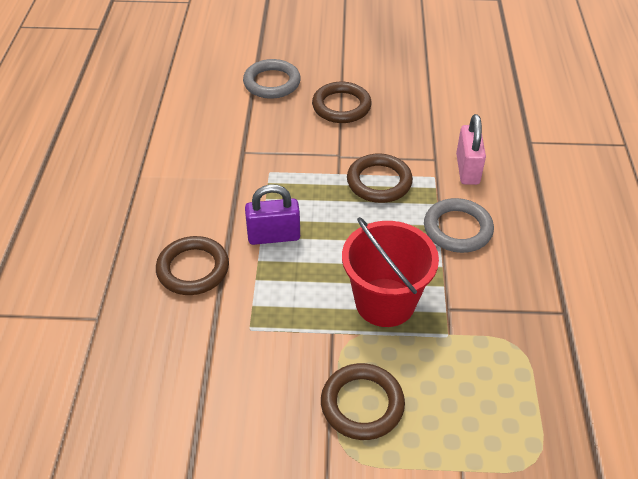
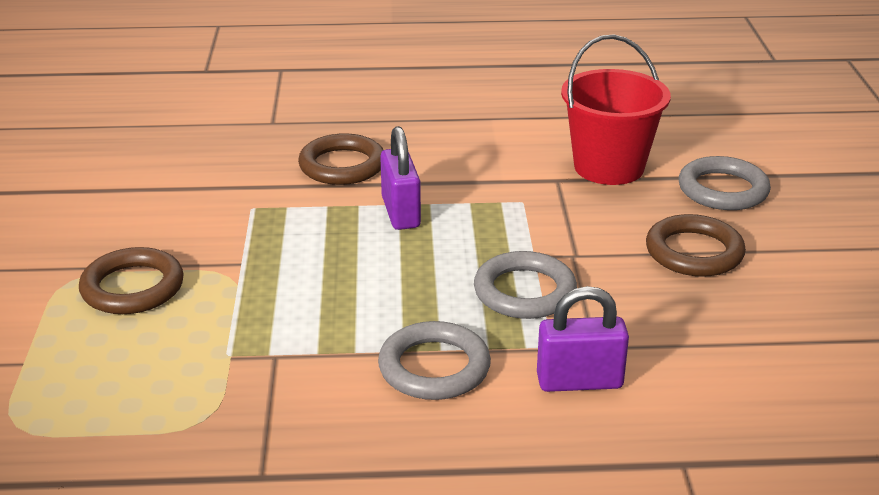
camera: 85 degrees right, 15 degrees down
(379, 182) = (524, 292): brown ring -> grey ring
(385, 302) = (288, 301): red bucket -> red bucket (609, 167)
(467, 169) = (579, 381): pink padlock -> purple padlock

